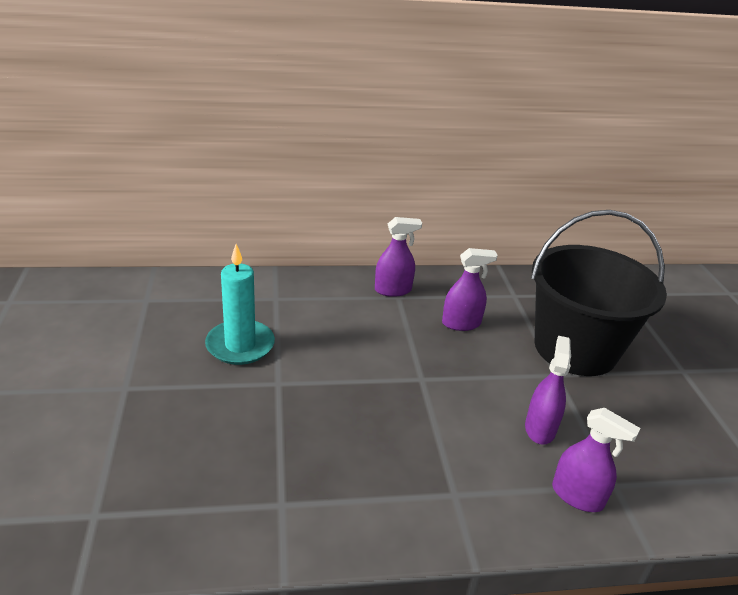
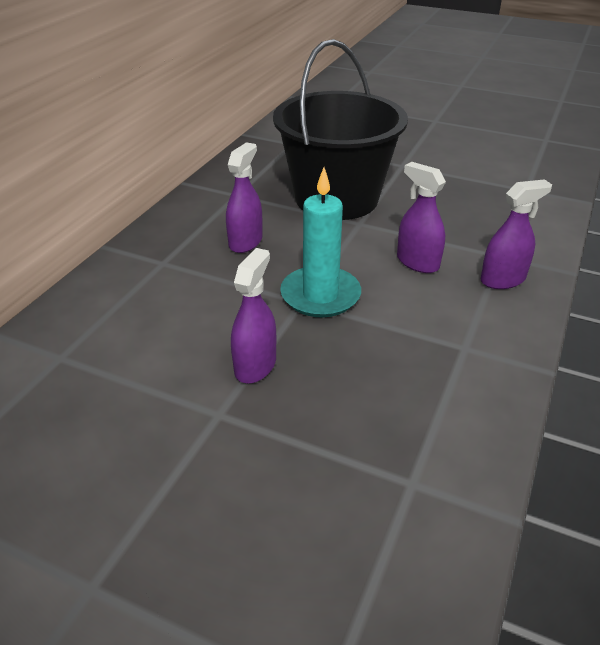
camera: 55 degrees left, 5 degrees up
(240, 345) = (119, 424): turquoise candle -> turquoise candle (320, 295)
(393, 290) = (148, 261): purple spray bottle -> purple spray bottle (255, 365)

